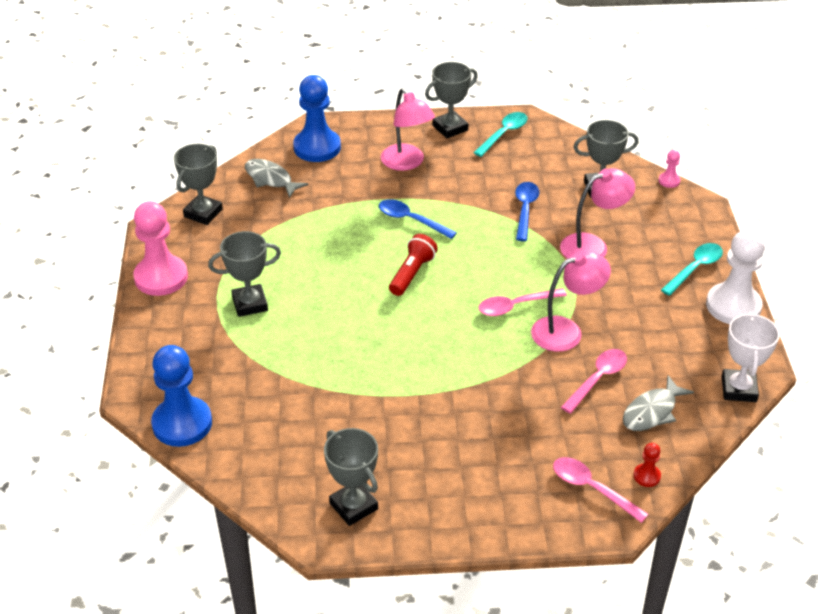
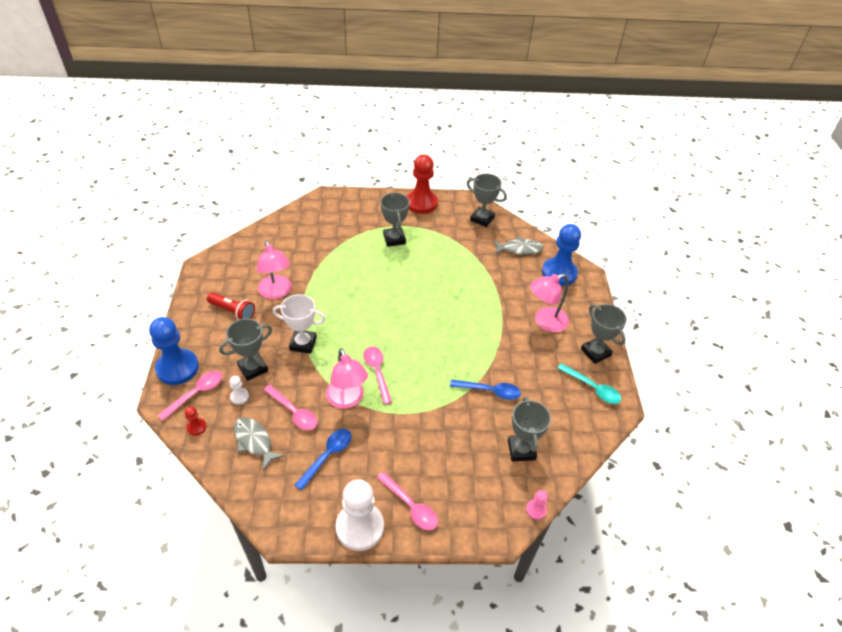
camera: 90 degrees right, 5 degrees up
(161, 277) = (421, 203): pink pawn -> red pawn
(182, 423) = (301, 213): blue pawn -> blue pawn (177, 368)
(270, 179) = (519, 249): grey fish -> grey fish turned 45 degrees clockwise
(353, 506) = (220, 278): grey trophy -> grey trophy (253, 368)
(411, 220) = (476, 320): blue spoon -> blue spoon (327, 456)
(412, 273) = (417, 317): red flashlight -> red flashlight (233, 311)
(586, 439) = (239, 397): none -> white pawn
(592, 246) = (443, 432): pink lamp -> pink lamp (276, 292)
(695, 268) = (410, 506): turquoise spoon -> pink spoon
(738, 389) = (263, 508): white trophy -> white trophy (303, 343)

